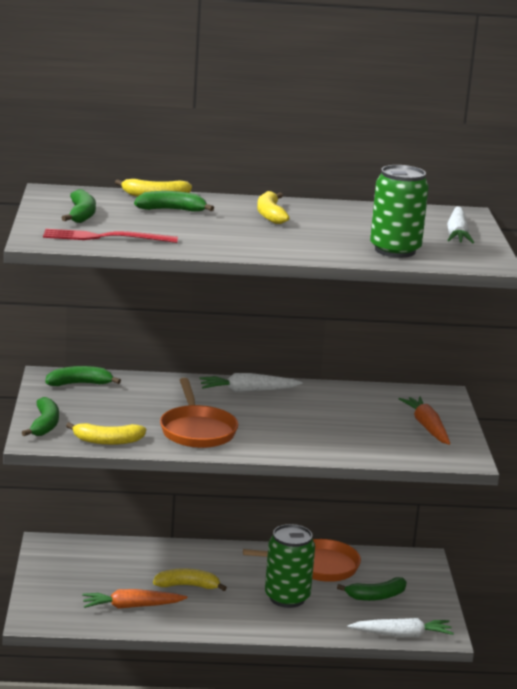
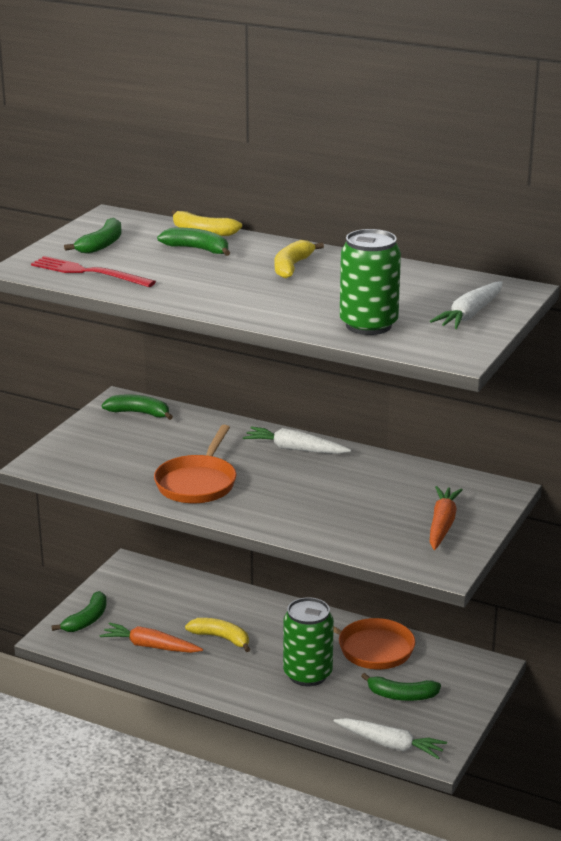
camera: 30 degrees right, 5 degrees up
(44, 425) = (62, 450): green banana -> green banana (87, 620)
(107, 441) = (101, 478): yellow banana -> none

